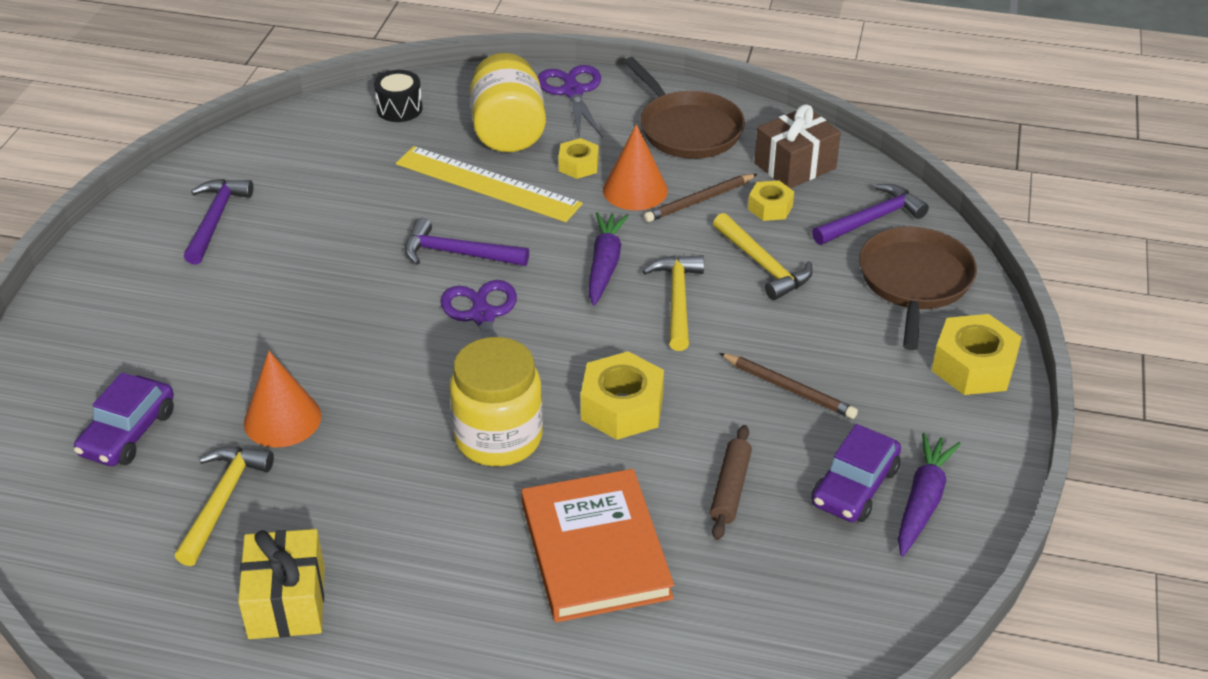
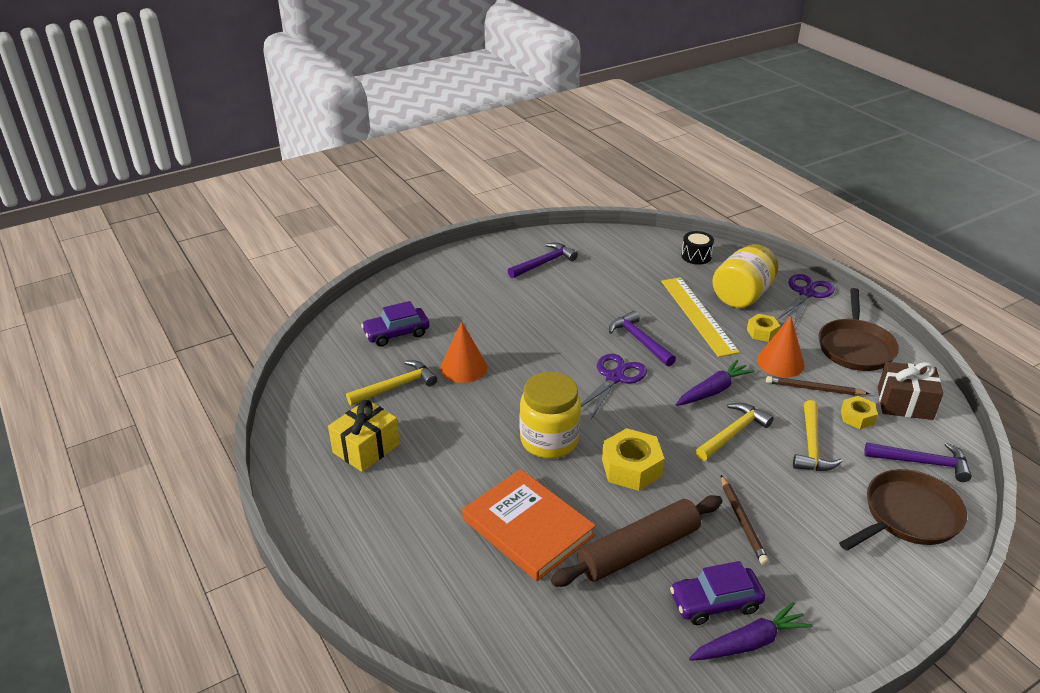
camera: 45 degrees right, 5 degrees down
(595, 550) = (528, 527): orange book -> orange book turned 75 degrees counterclockwise
(730, 489) = (638, 550): brown rolling pin -> brown rolling pin, size x1.84
(973, 366) = (888, 591): yellow nut -> none

